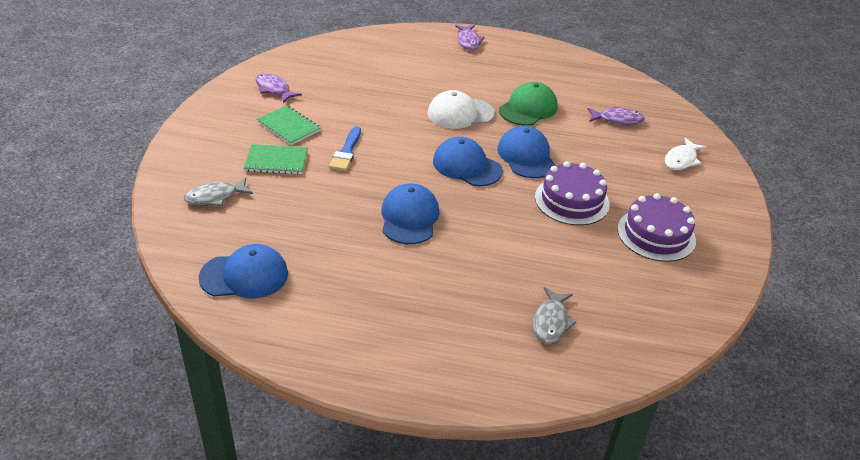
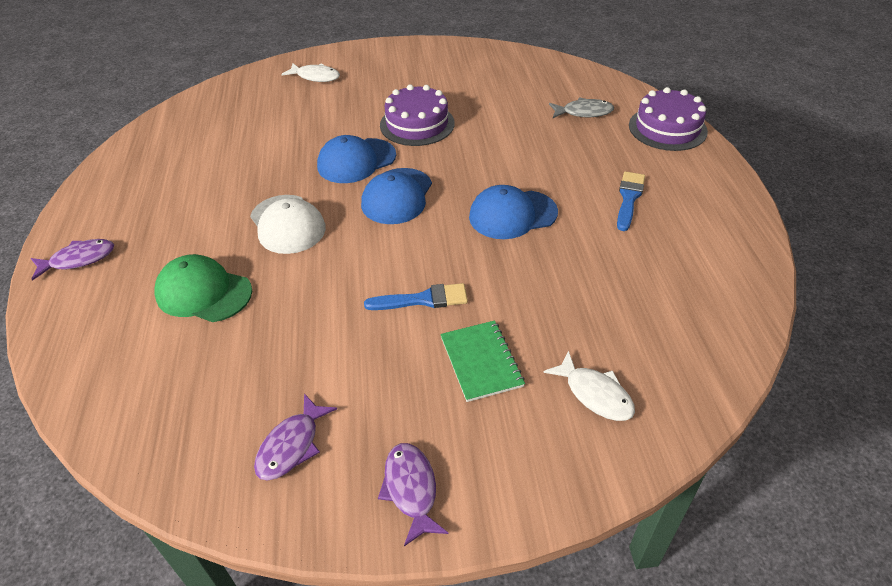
camera: 105 degrees left, 5 degrees up
(215, 197) = (595, 394): grey fish -> white fish
(244, 275) = (695, 305): blue cap -> none
(289, 126) = (392, 381): green notebook -> none
(390, 294) = (629, 198): none -> blue brush
(528, 108) = (255, 176): green cap -> green cap (203, 292)
(617, 119) = (256, 116): purple fish -> purple fish (411, 489)
(656, 234) = (437, 79): purple cake -> purple cake (667, 128)

